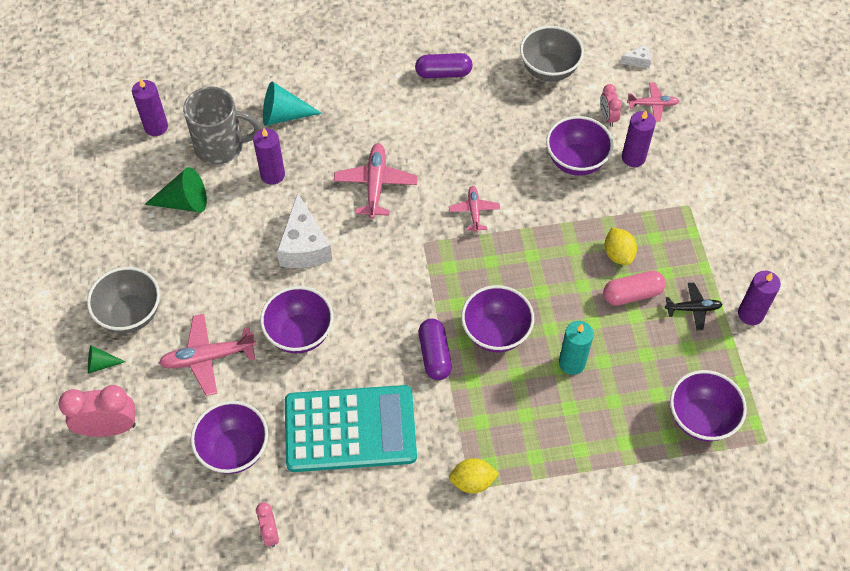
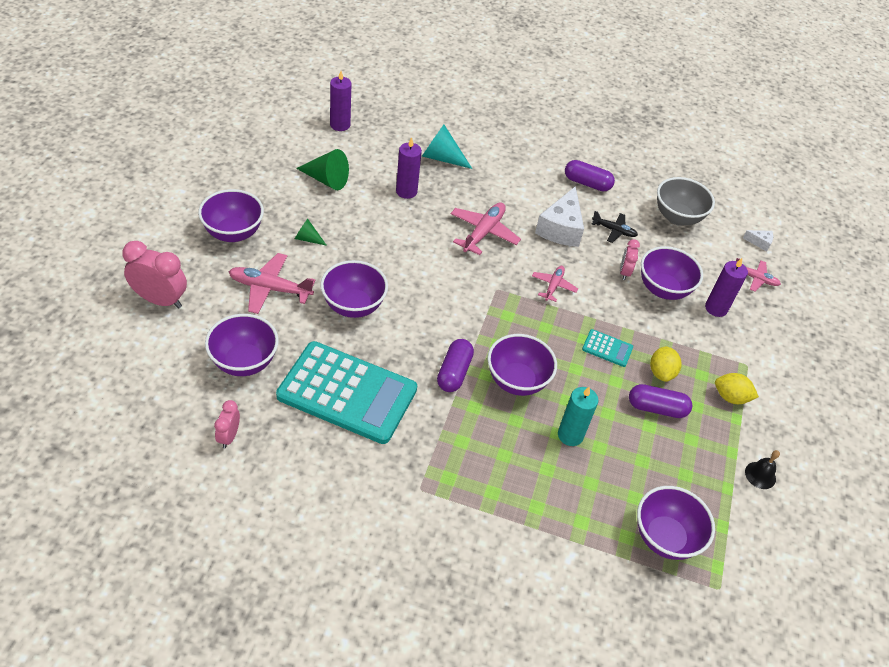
camera: 20 degrees right, 10 degrees down
(101, 364) = (187, 255): green cone -> green cone (308, 239)
(131, 314) = (233, 233): grey bowl -> purple bowl
(221, 146) = (380, 157): grey mug -> none
(304, 246) = (398, 248): white cheese -> white cheese (560, 228)
(472, 482) = (424, 484): yellow lemon -> yellow lemon (730, 397)
(558, 254) = (607, 348): none -> turquoise calculator
(607, 117) = (709, 270): pink clock -> pink clock (624, 272)
(632, 294) = (656, 408): pink capsule -> purple capsule
(693, 309) = (707, 445): black plane -> black plane (614, 230)
(750, 314) = (760, 475): purple candle -> black bell

